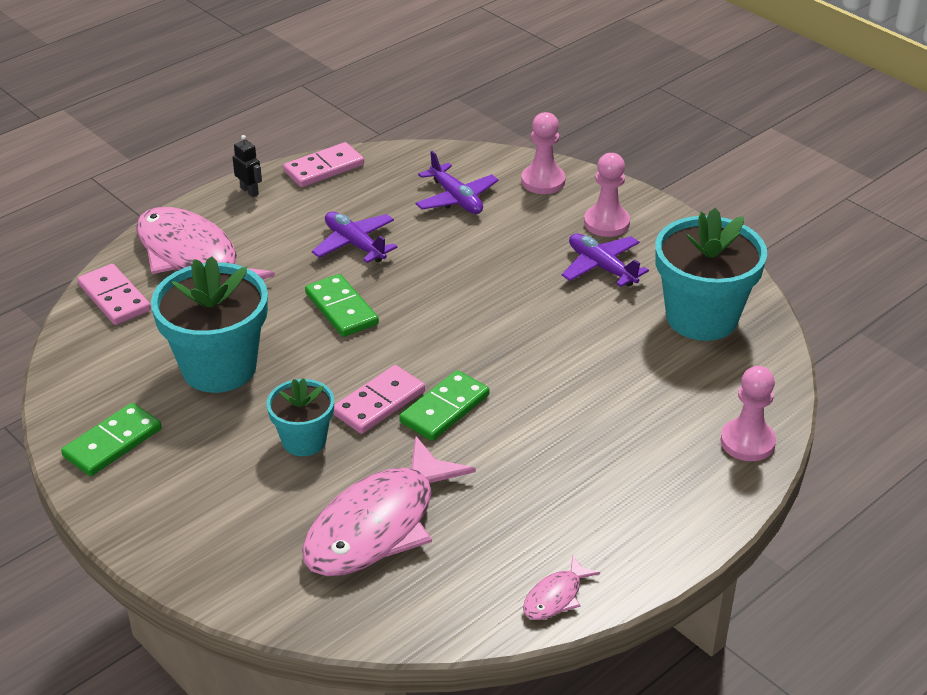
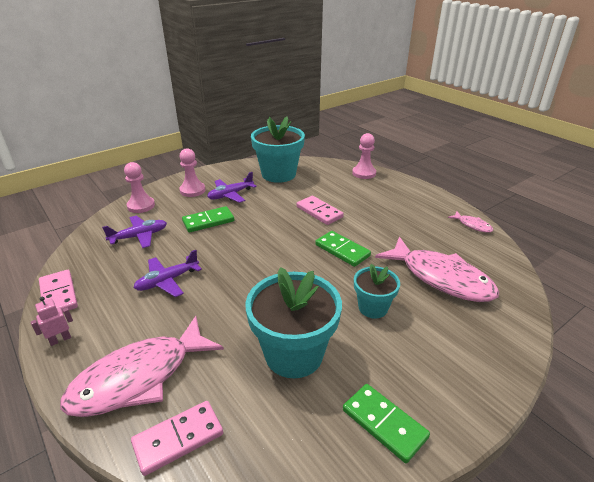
camera: 85 degrees left, 5 degrees down
(249, 191) = (60, 339): black robot -> pink robot
(341, 309) = (239, 288): green domino -> green domino (208, 221)
(379, 403) = (336, 275): pink domino -> pink domino (319, 212)

